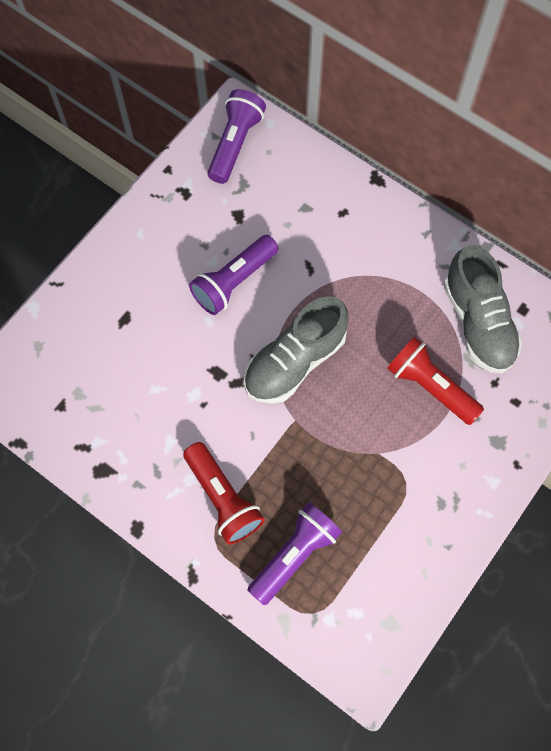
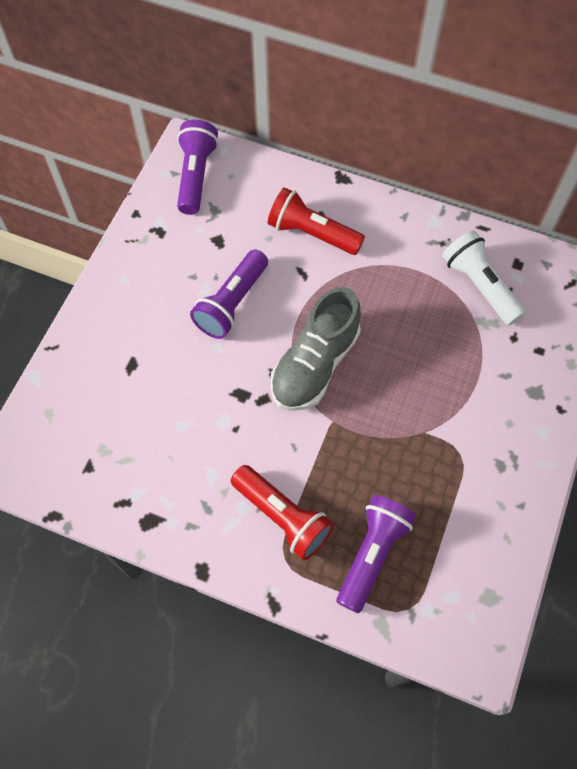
camera: 15 degrees left, 5 degrees down
(430, 386) = (454, 356): red flashlight -> red flashlight (312, 233)
(478, 322) = (479, 286): grey shoe -> white flashlight

